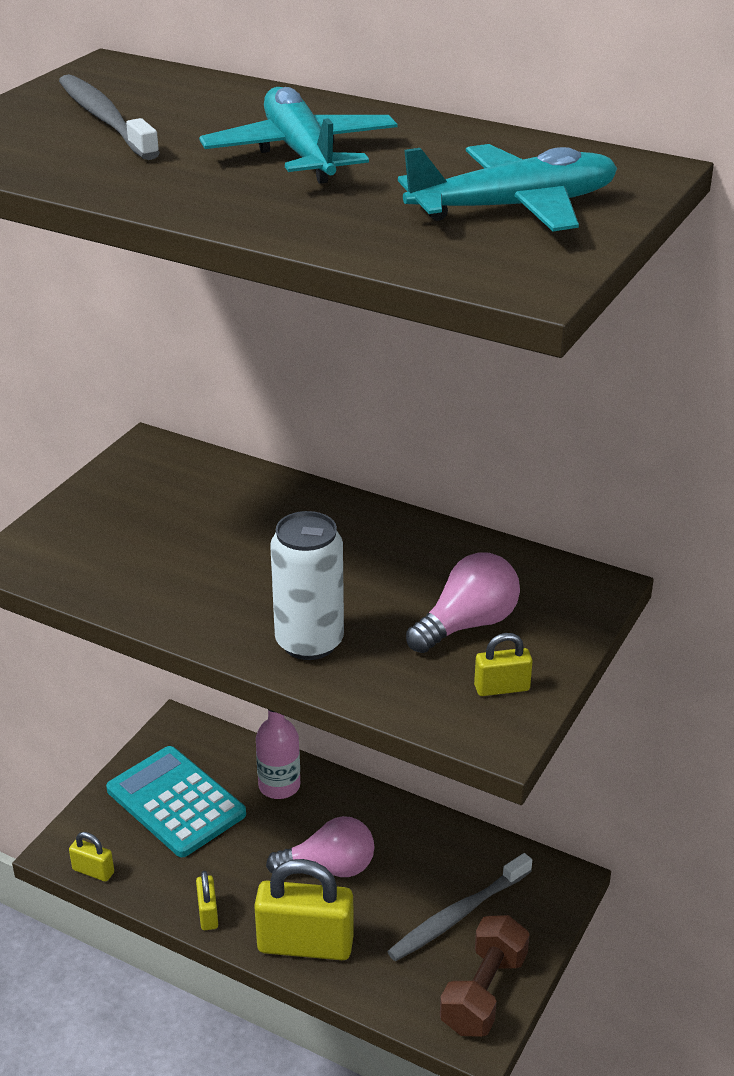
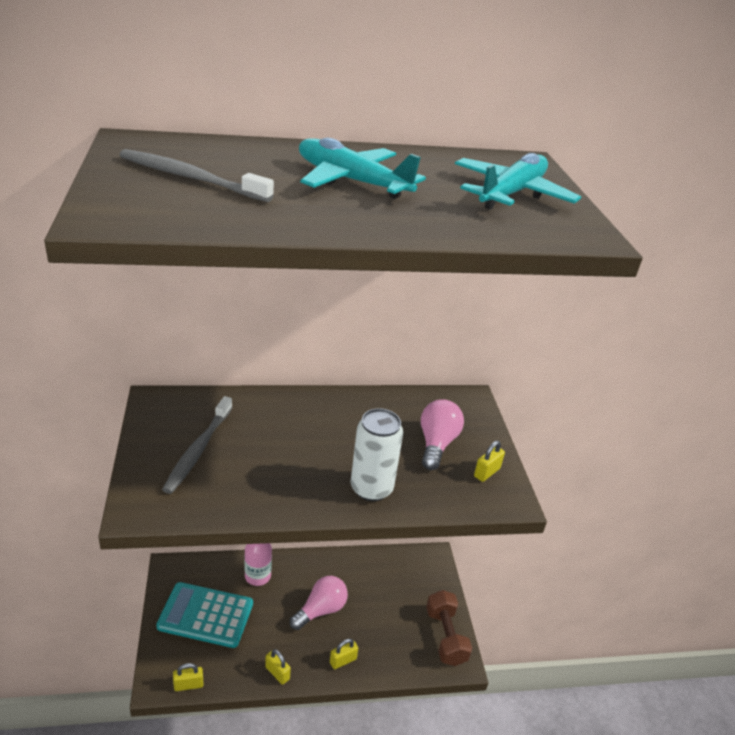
camera: 40 degrees left, 0 degrees up
(305, 944) = (343, 661): yellow padlock -> yellow padlock, size x0.47
(457, 915) = (402, 602): grey toothbrush -> grey toothbrush (198, 450)

